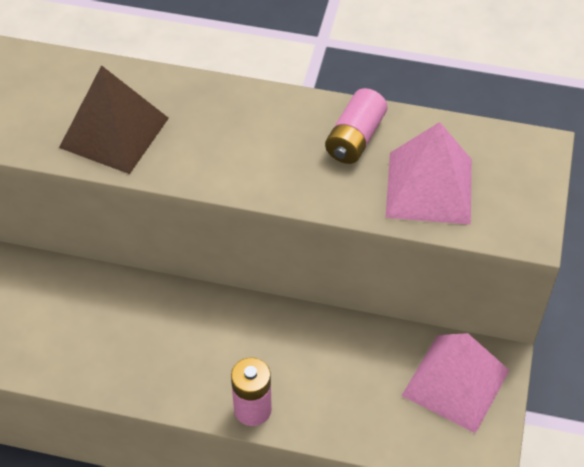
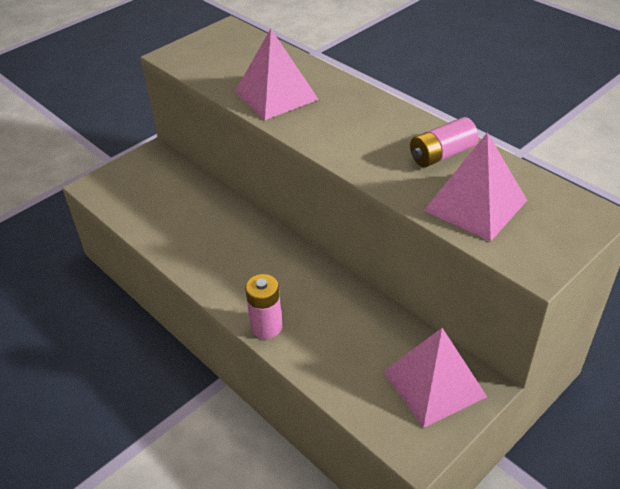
camera: 35 degrees right, 10 degrees down
(114, 132) = (276, 95): brown pyramid -> pink pyramid

